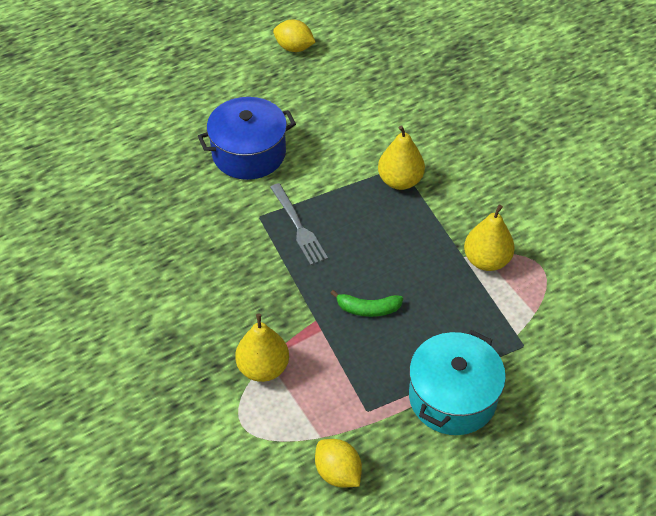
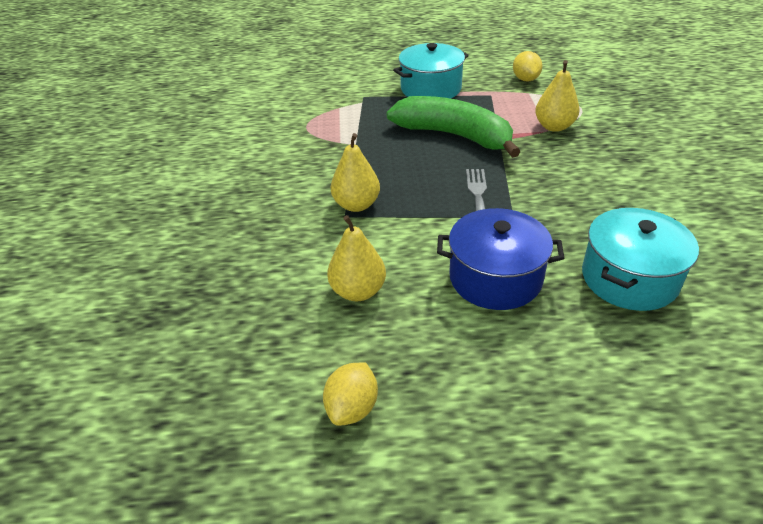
camera: 150 degrees left, 10 degrees down
(149, 187) = (629, 278): none -> turquoise pot
(294, 48) = (352, 408): yellow lemon -> yellow lemon turned 60 degrees clockwise
(368, 309) = (454, 135): green banana -> green banana, size x2.39
(486, 260) = (341, 138): yellow pear -> yellow pear (358, 291)

